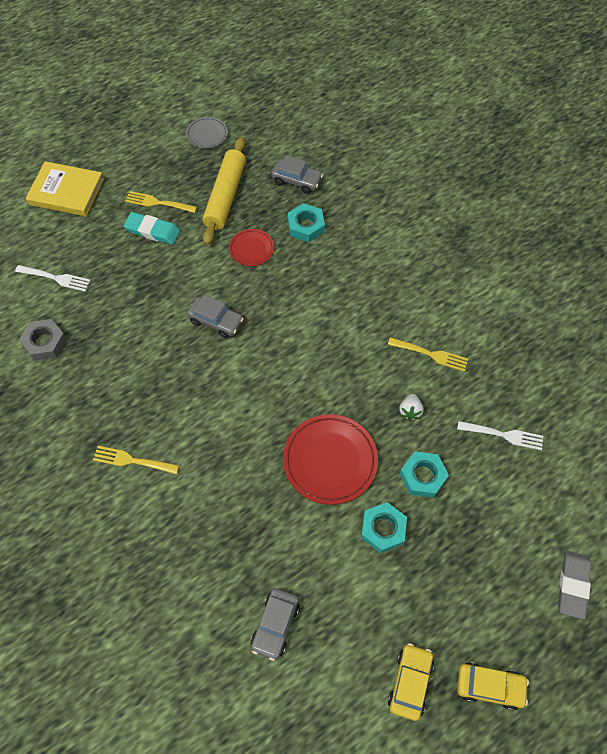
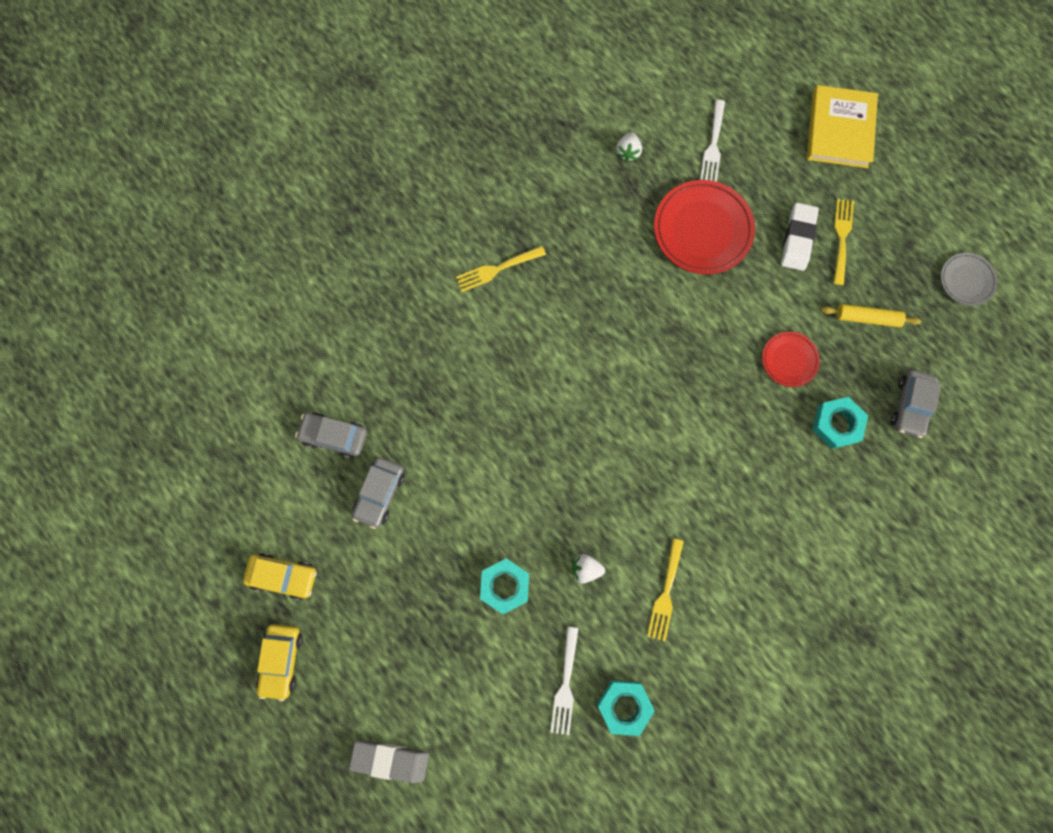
camera: 85 degrees right, 15 degrees up
(45, 342) = (628, 152): grey nut -> white strawberry
(132, 460) = (497, 269): yellow fork -> yellow fork turned 120 degrees counterclockwise
(152, 231) = (797, 239): turquoise eraser -> white eraser
(216, 321) = (679, 331): grey car -> grey car (379, 493)
(226, 196) = (867, 318): yellow rolling pin -> yellow rolling pin, size x0.56
(330, 461) = (515, 478): red plate -> red plate (702, 230)
(383, 529) = (440, 542): turquoise nut -> turquoise nut (624, 706)

